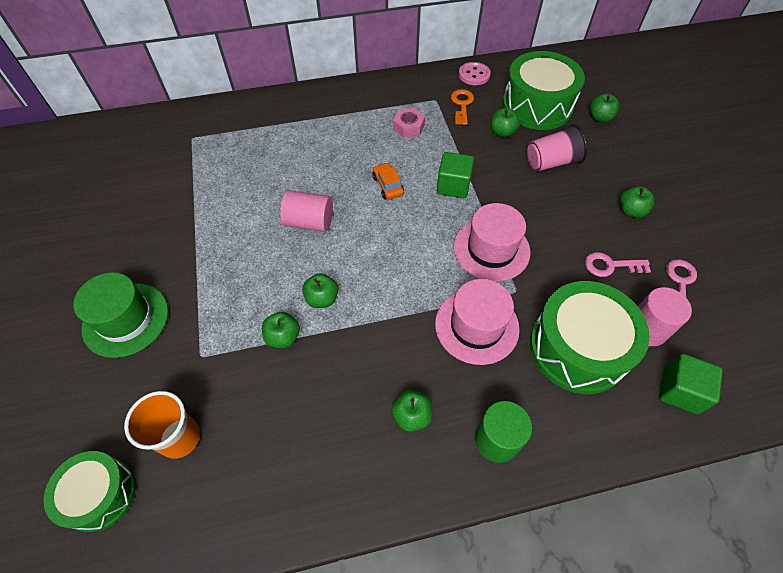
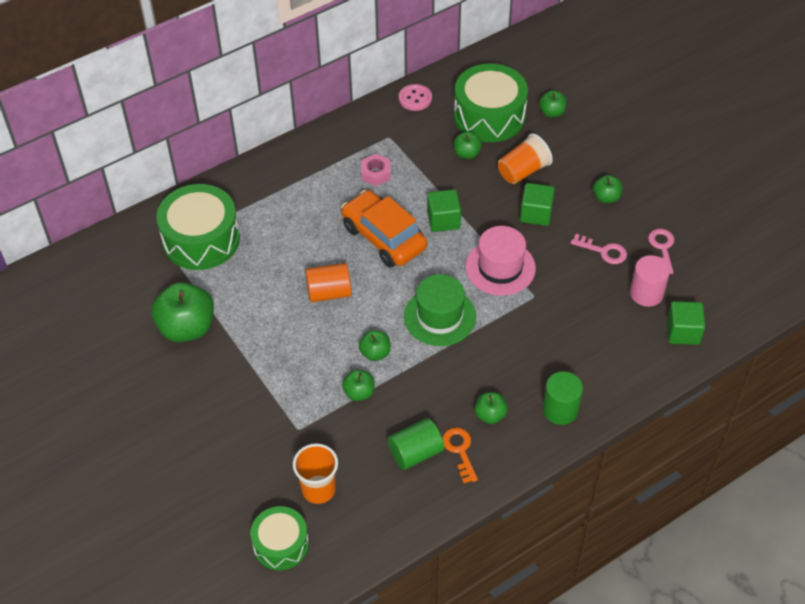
camera: 20 degrees left, 5 degrees down
(126, 319) = (215, 423): green hat -> green hat (439, 316)
(162, 215) = (187, 328): none -> green apple
(307, 432) = (415, 453): none -> green cylinder
(309, 222) = (329, 292): pink cylinder -> orange cylinder
(388, 185) = (383, 237): orange car -> orange car, size x2.19
(462, 105) = (417, 135): orange key -> orange key (460, 451)
(476, 326) = (513, 334): pink hat -> none
(549, 206) = (536, 214): none -> green cube
(551, 162) = (523, 171): pink cup -> orange cup
(578, 348) = (598, 325): green drum -> green drum (201, 239)
(610, 265) = (603, 251): pink key -> pink key turned 135 degrees counterclockwise

